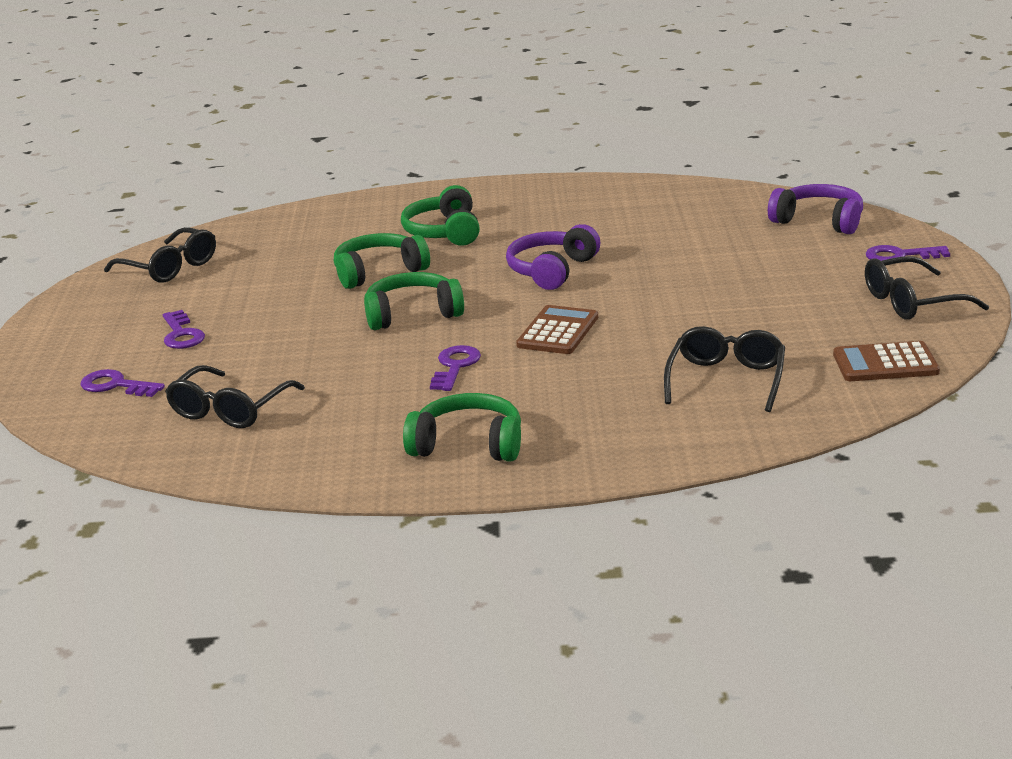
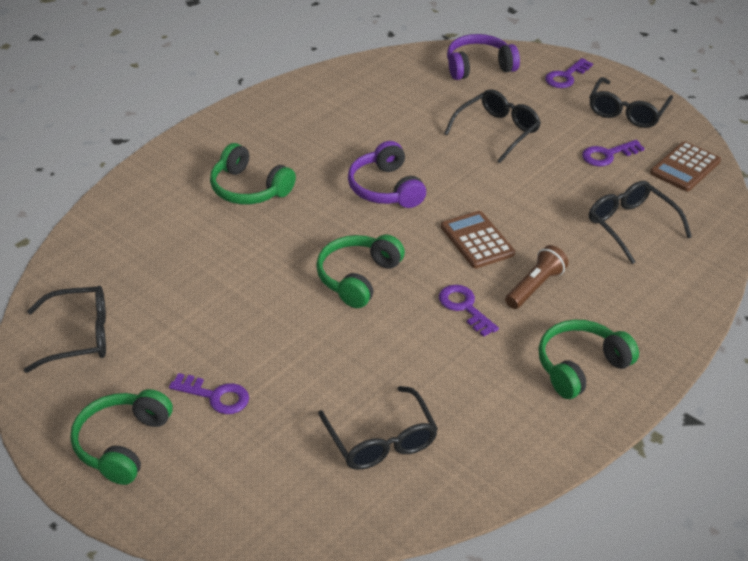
camera: 50 degrees left, 15 degrees up
(116, 385) = (252, 476): purple key -> purple key (607, 155)
(378, 272) = (265, 252): green headphones -> green headphones (122, 444)
(542, 380) = (535, 287): none -> brown flashlight
(737, 270) = (497, 131): none -> black glasses

